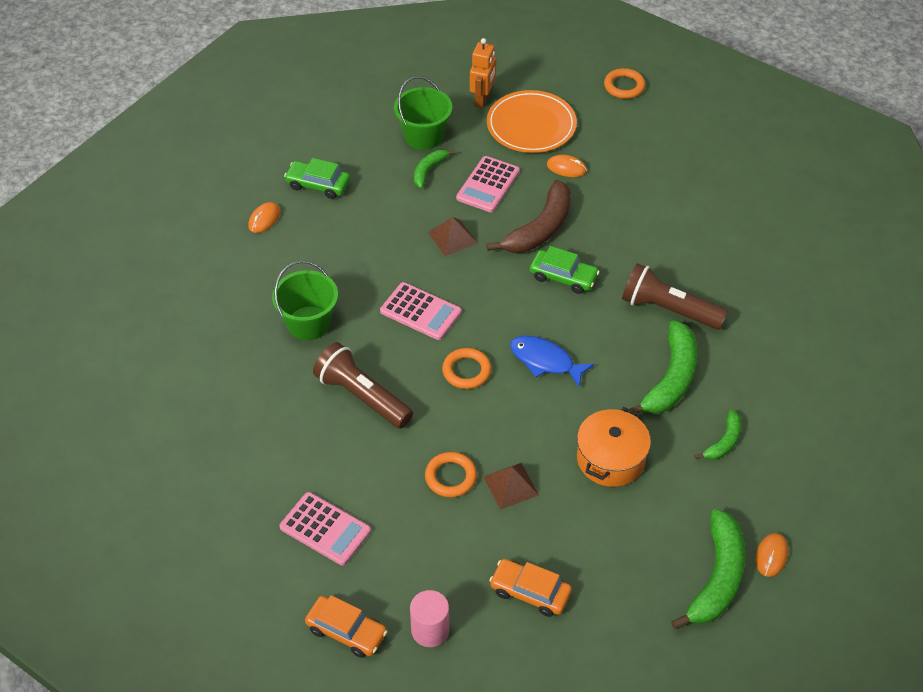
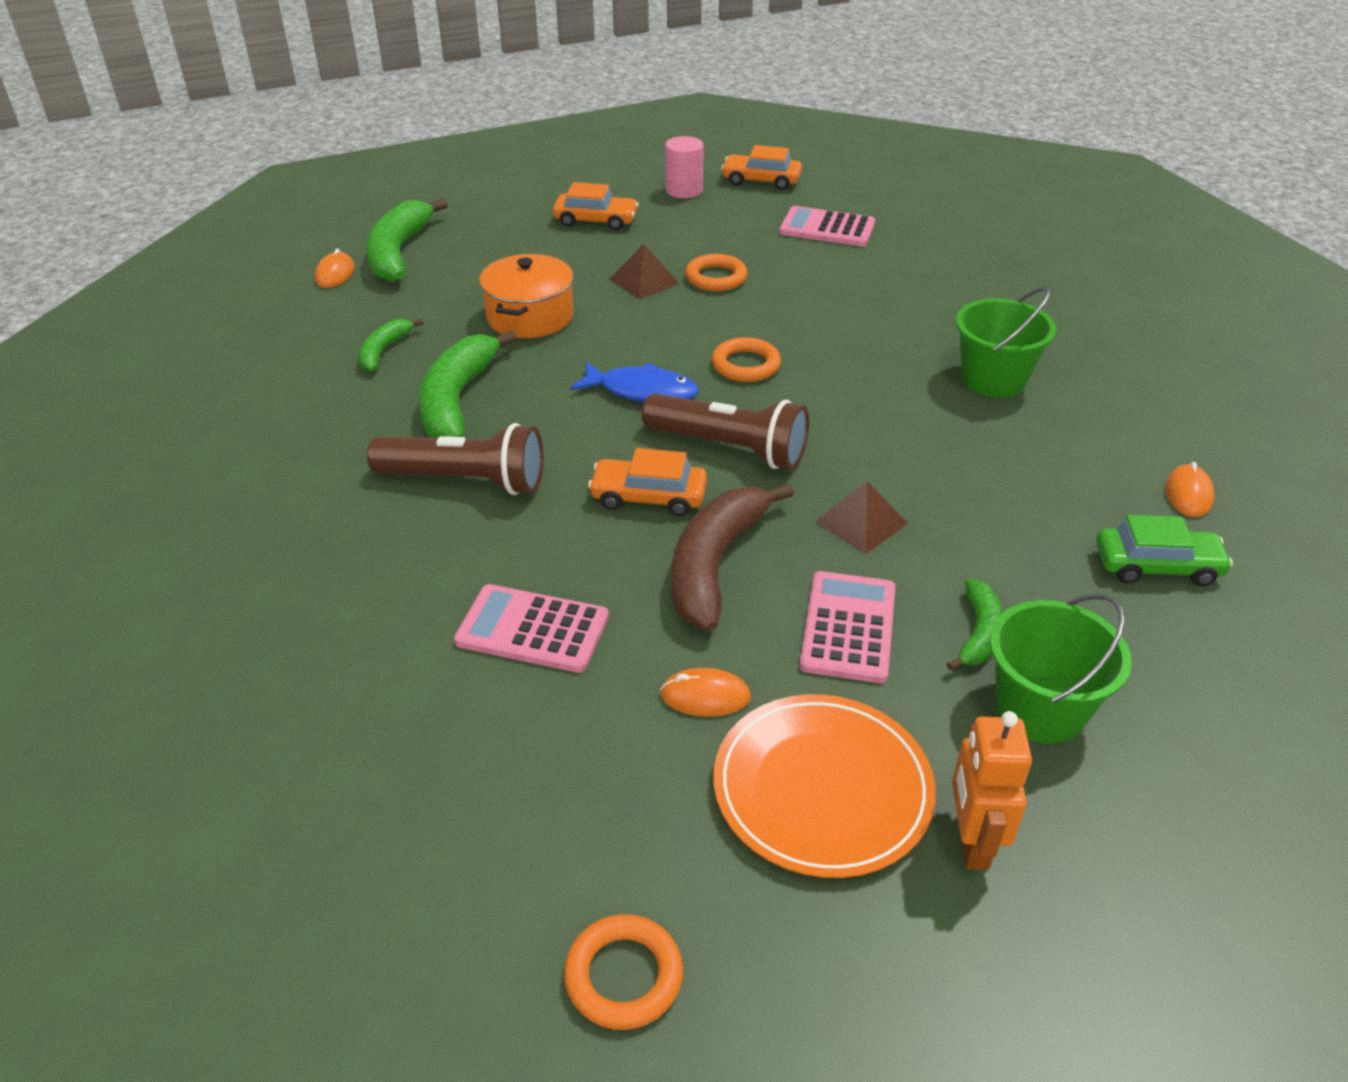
camera: 165 degrees right, 10 degrees down
(362, 396) = (864, 323): brown flashlight -> brown flashlight (729, 448)
(420, 312) = (848, 416): pink calculator -> pink calculator (532, 629)
(563, 277) = (648, 497): green car -> orange car

